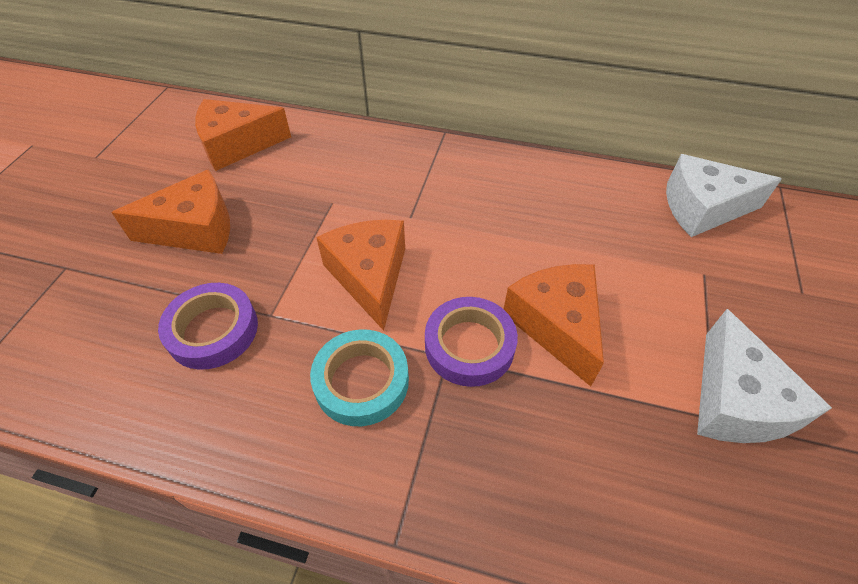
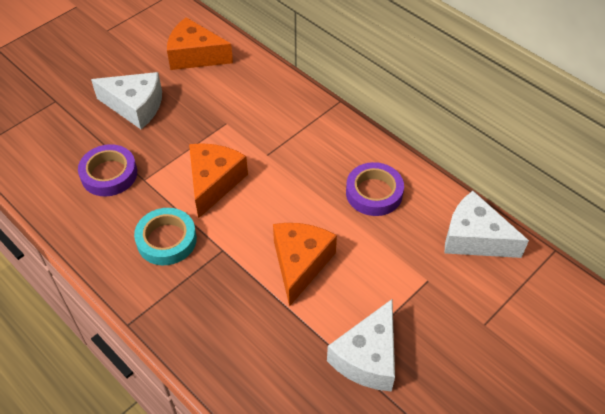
camera: 30 degrees right, 0 degrees up
(195, 229) = (135, 106): orange cheese -> white cheese
(469, 345) = (239, 250): purple tape -> purple tape (374, 193)

